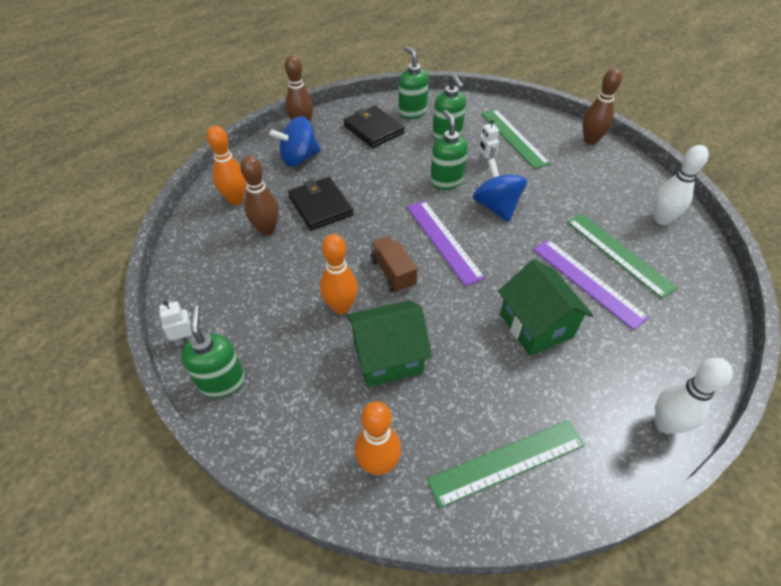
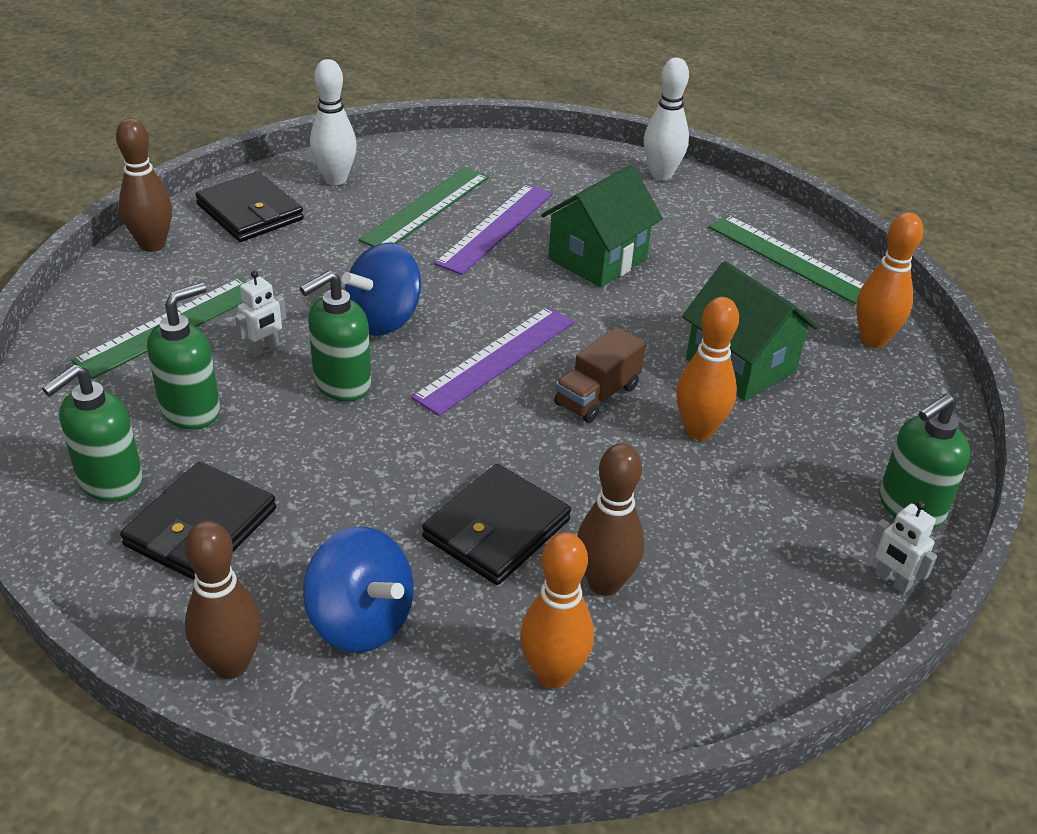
camera: 115 degrees left, 10 degrees down
(621, 178) = (250, 212): none -> black wallet

